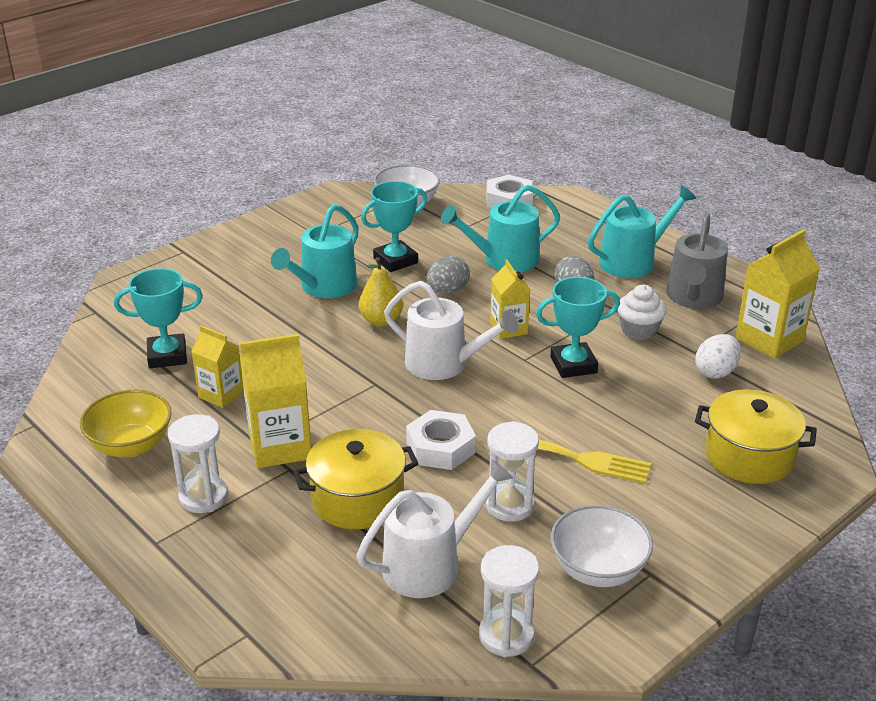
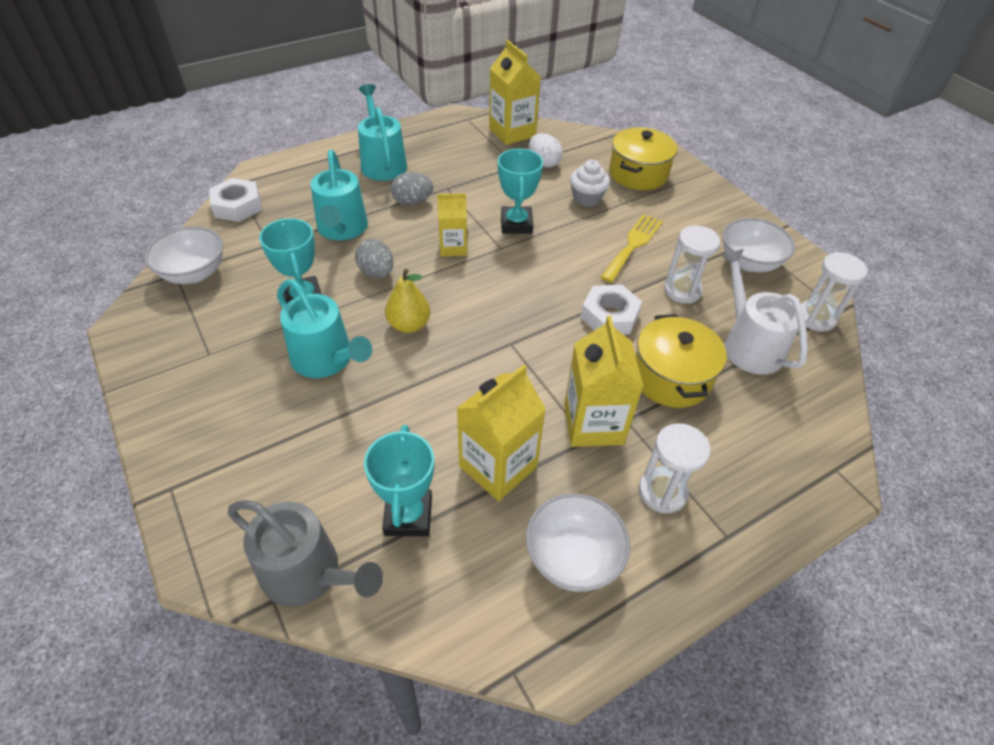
camera: 80 degrees left, 15 degrees up
(131, 445) = (573, 558): yellow bowl -> white bowl
(221, 394) = (498, 466): yellow carton -> yellow carton, size x1.60
(443, 364) = (493, 295): white watering can -> none
(639, 330) = (481, 183): white cupcake -> white cupcake (587, 198)
(693, 297) = (447, 149): grey watering can -> grey watering can (308, 573)

